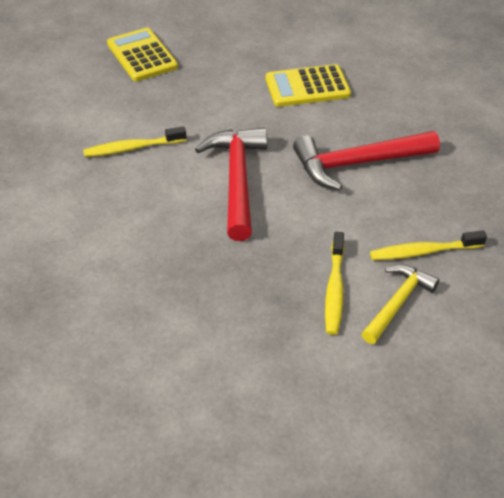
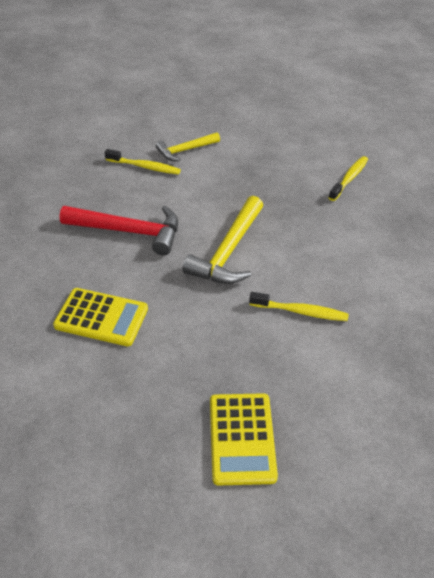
camera: 155 degrees left, 0 degrees up
(237, 180) = (228, 251): red hammer -> yellow hammer
(334, 289) = (215, 167): yellow toothbrush -> yellow toothbrush (349, 178)

